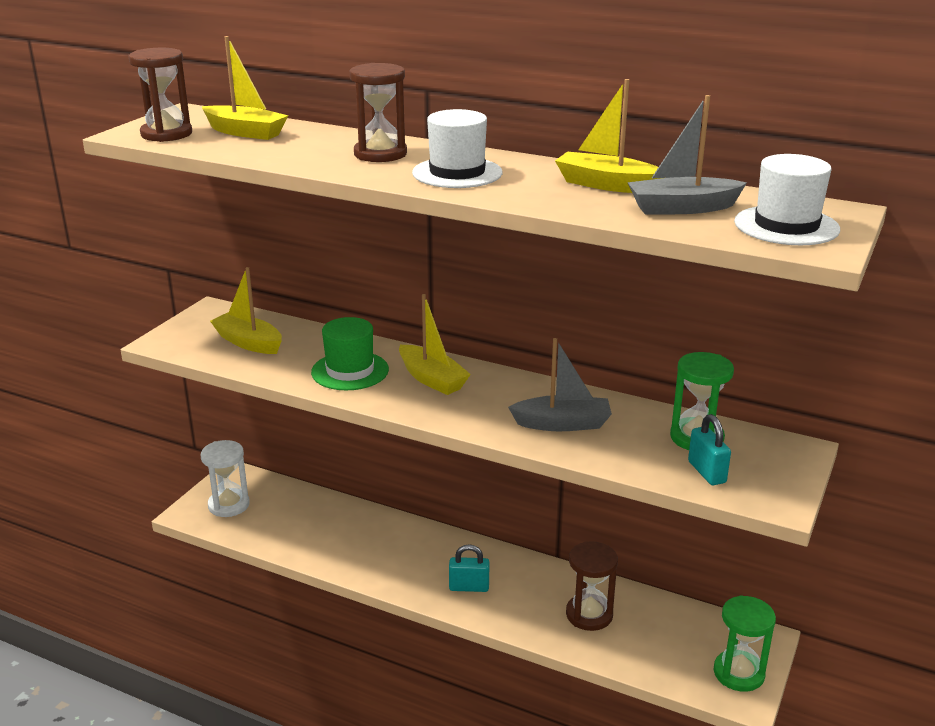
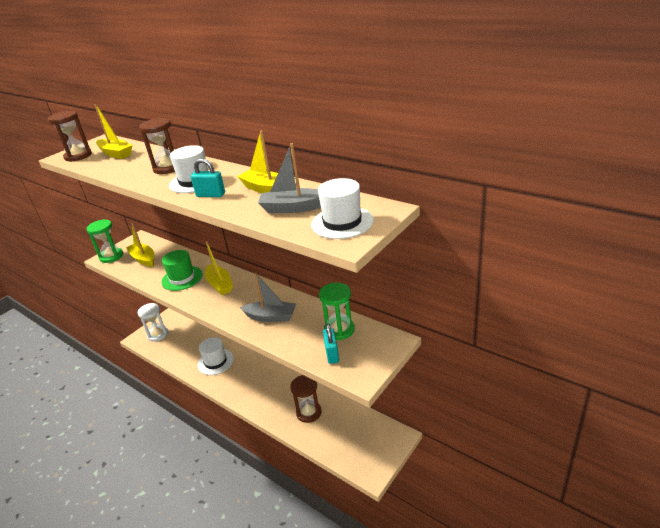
camera: 15 degrees right, 5 degrees up
(371, 544) = (215, 362): none -> white hat
(469, 587) = (253, 391): turquoise padlock -> turquoise padlock (210, 195)
(738, 673) = (375, 457): green hourglass -> green hourglass (111, 256)

